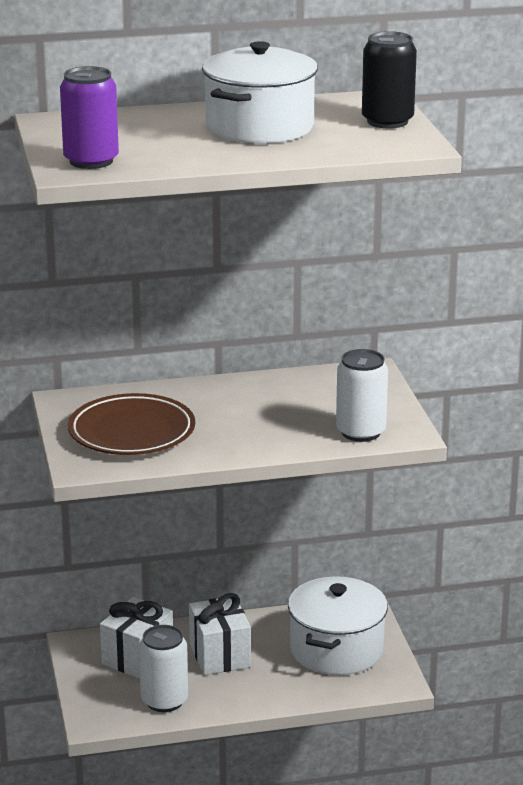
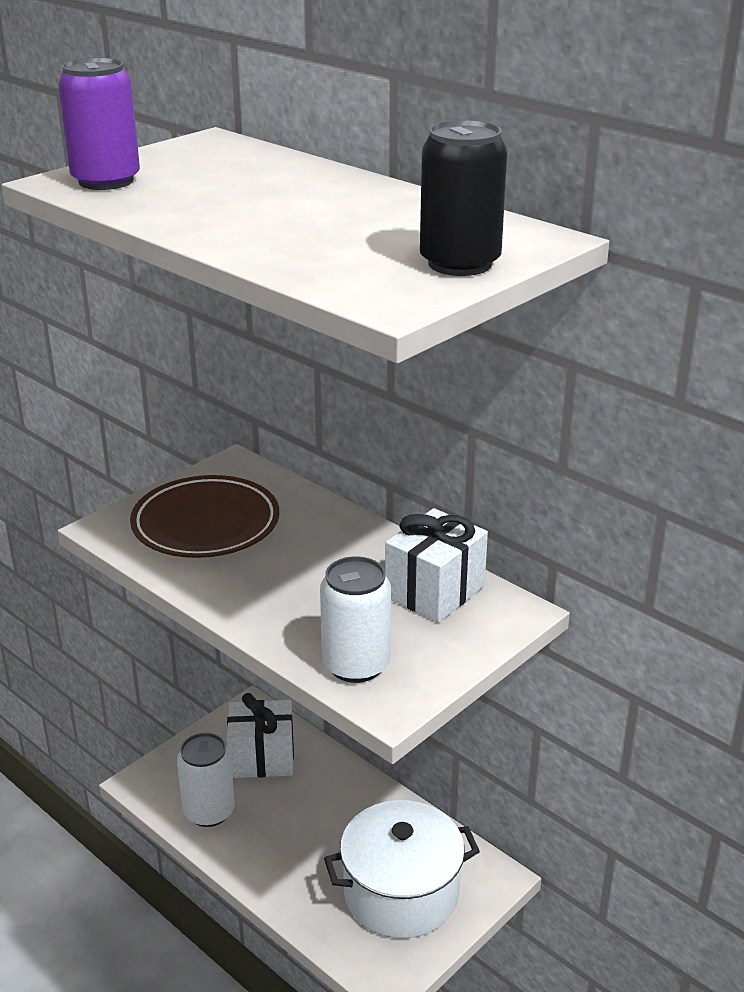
camera: 55 degrees right, 5 degrees up
(220, 655) = (313, 810): white gift -> white gift (435, 592)
(259, 127) = (329, 214): white pot -> none

